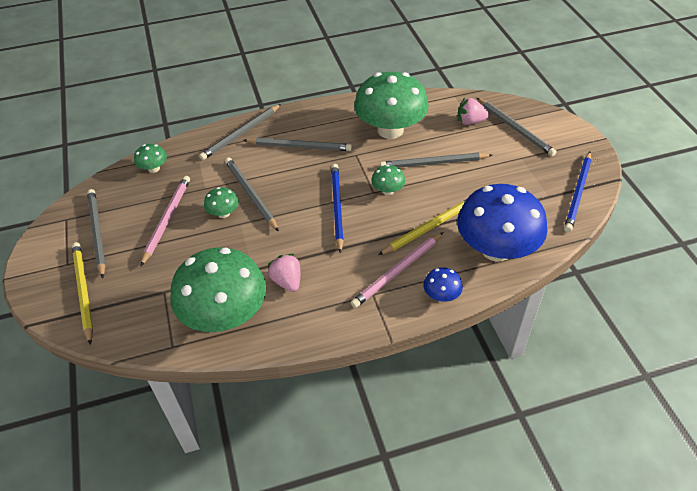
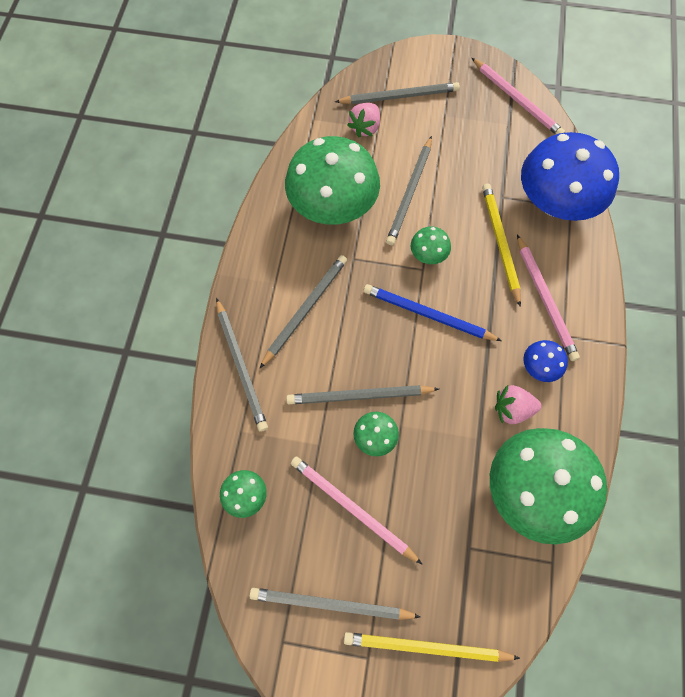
camera: 65 degrees left, 20 degrees up
(441, 295) = (591, 277): blue mushroom -> blue mushroom (539, 367)
(578, 193) = (517, 99): blue pencil -> pink pencil

